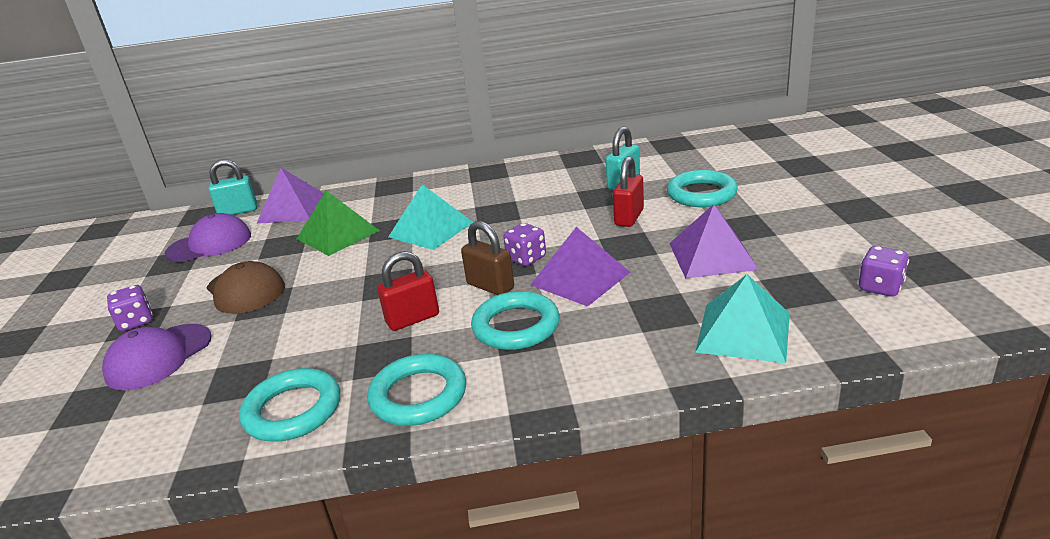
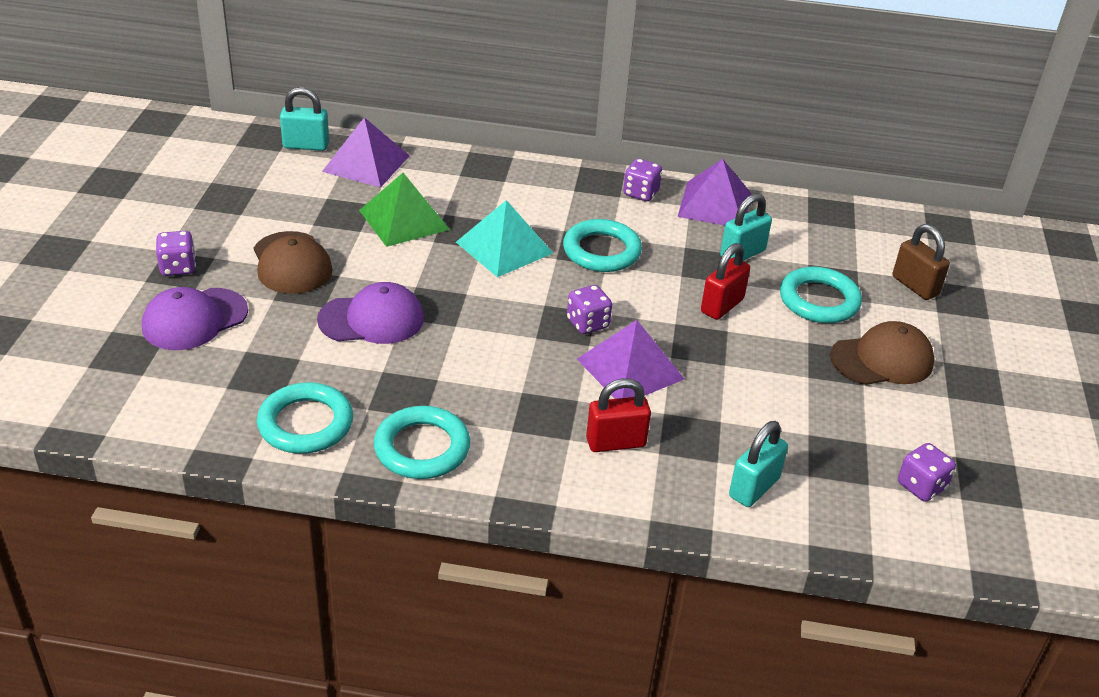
camera: 10 degrees right, 10 degrees up
(209, 244) = (266, 185): purple cap -> purple cap (371, 319)
(413, 319) = (445, 360): red padlock -> red padlock (615, 442)
(490, 286) = (536, 346): brown padlock -> brown padlock (915, 286)
(516, 326) = (541, 404): turquoise ring -> turquoise ring (601, 251)
(523, 170) = (640, 193): none -> purple dice
(712, 256) = (779, 388): purple pyramid -> purple pyramid (715, 204)
(743, 332) = (754, 488): turquoise pyramid -> turquoise padlock
(778, 215) = (882, 360): none -> brown cap

